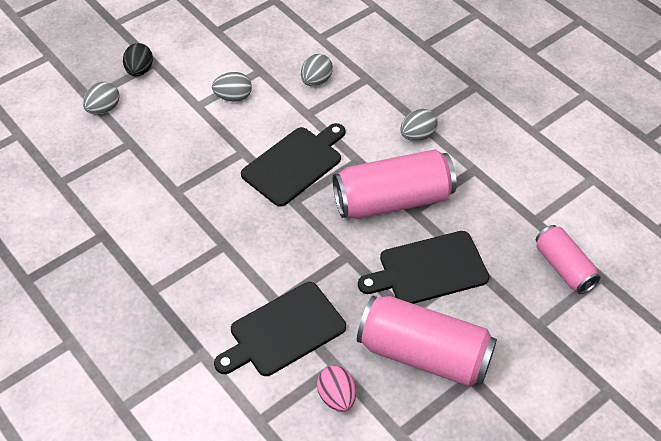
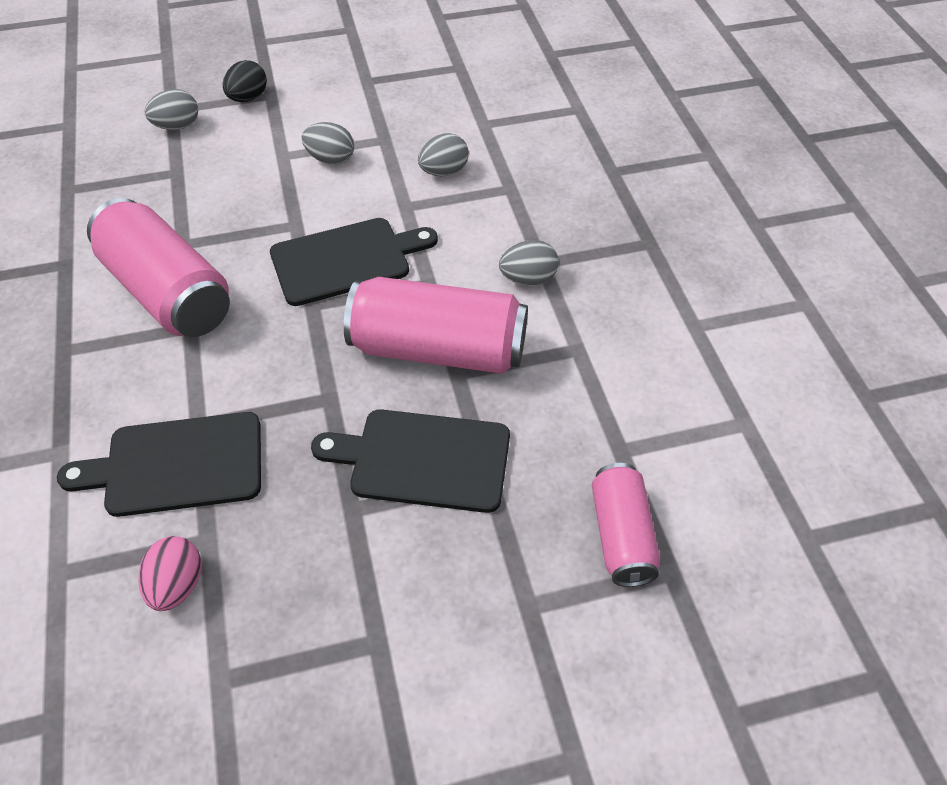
camera: 25 degrees right, 0 degrees up
(424, 354) = (335, 576): pink can -> pink can (168, 292)

